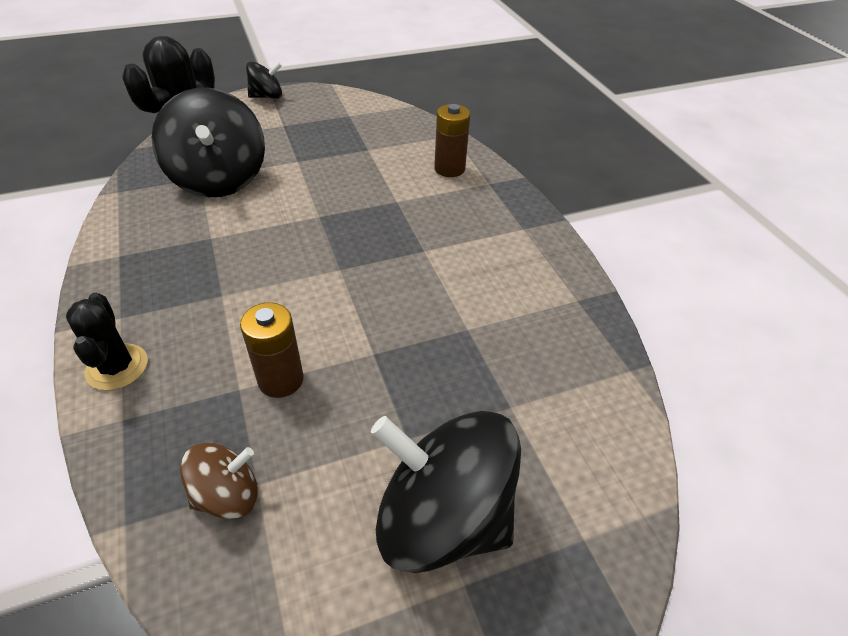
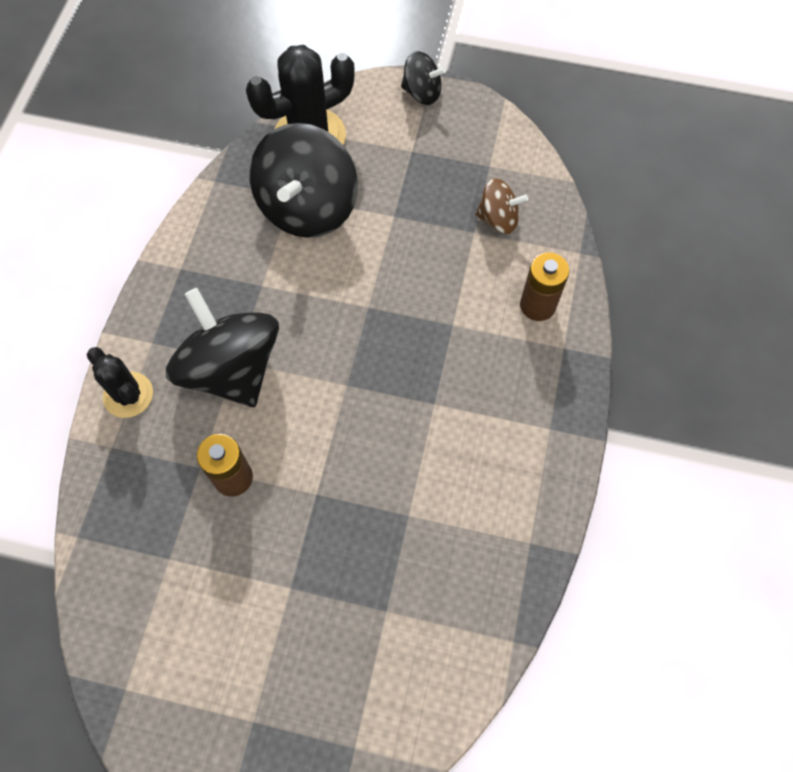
camera: 35 degrees right, 20 degrees up
(117, 367) = (128, 395): black cactus -> black cactus turned 60 degrees counterclockwise
(227, 495) = (146, 556): brown spinning top -> brown spinning top (498, 219)
(442, 517) = (271, 666): black spinning top -> black spinning top (231, 369)

